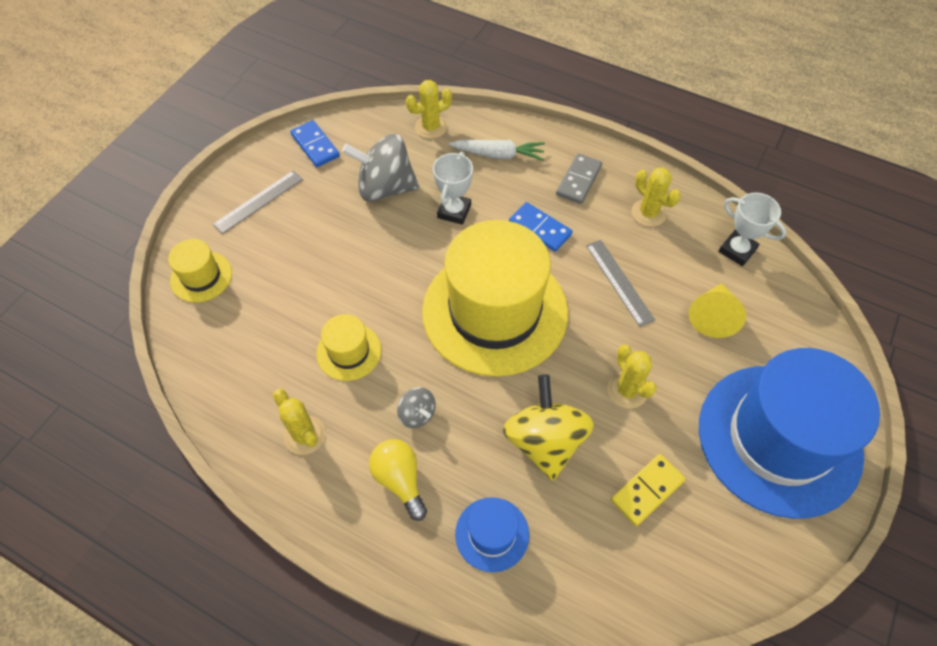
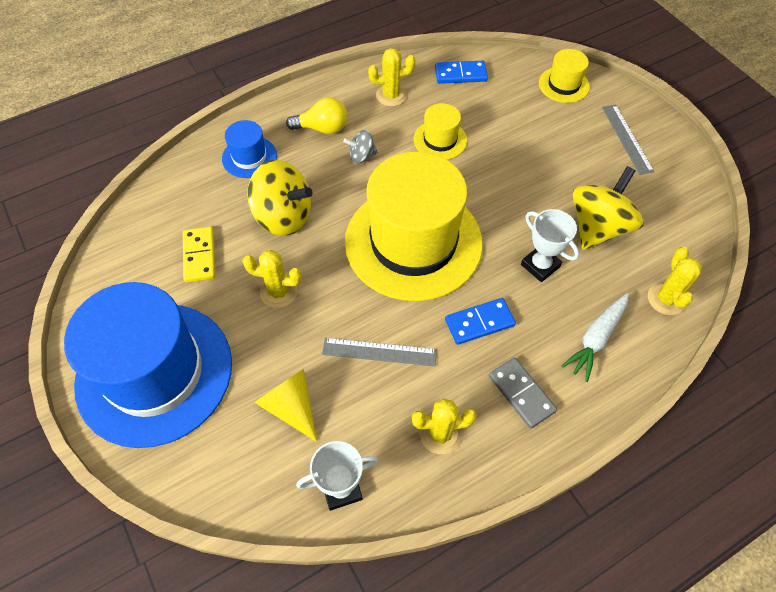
camera: 120 degrees right, 0 degrees up
(315, 145) = (680, 198): blue domino -> blue domino (460, 74)
(385, 188) = (598, 227): grey spinning top -> yellow spinning top

